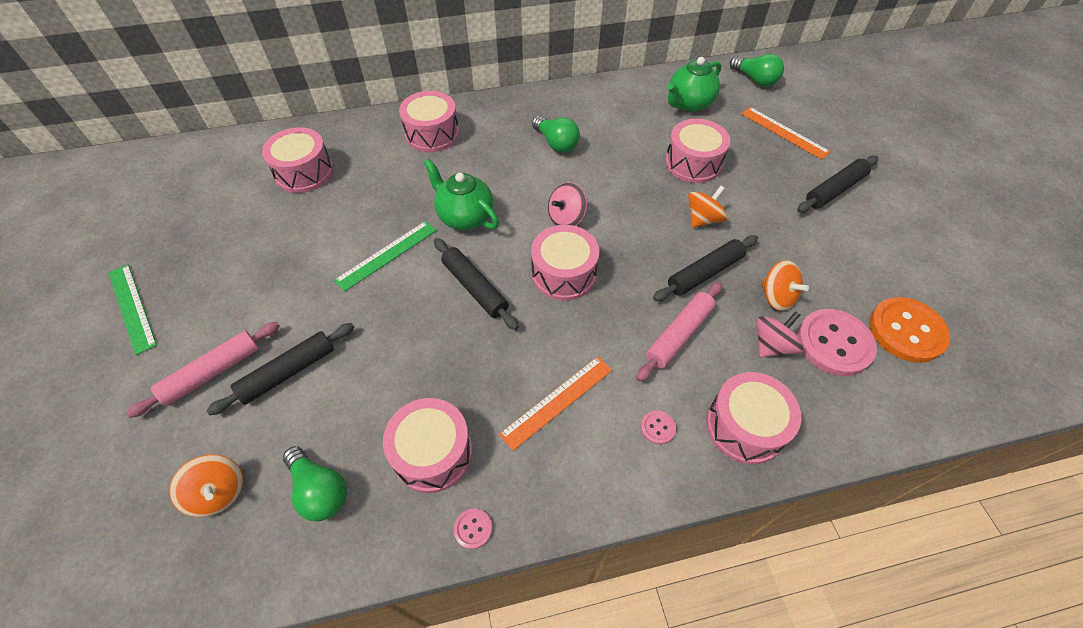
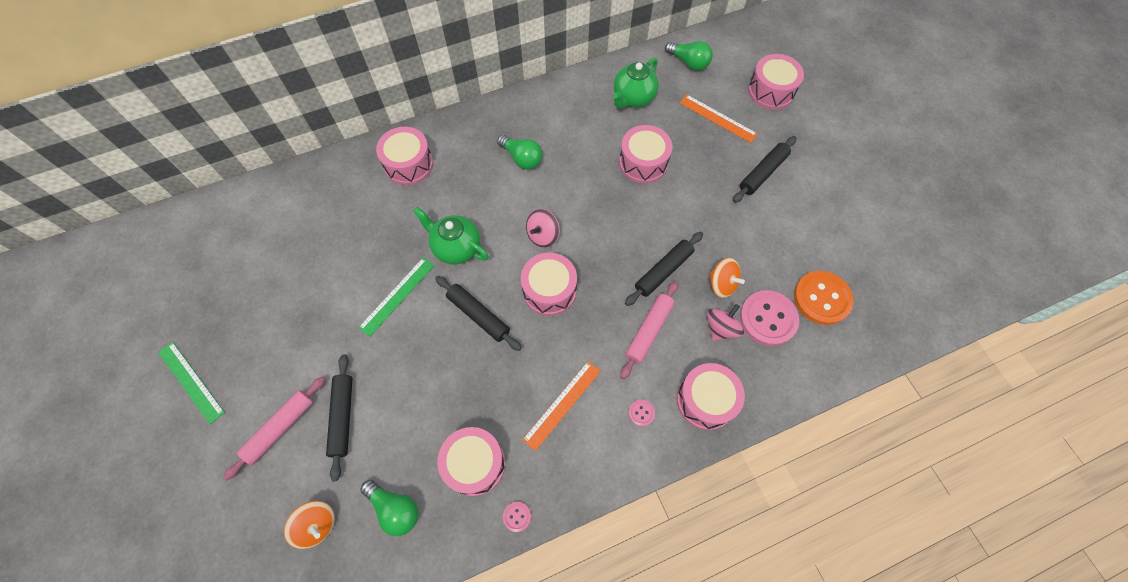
camera: 10 degrees left, 10 degrees up
(288, 372) = (343, 417): black rolling pin -> black rolling pin turned 45 degrees counterclockwise
(304, 172) = (302, 223): pink drum -> pink drum (771, 91)
(703, 219) = (657, 219): orange spinning top -> none

